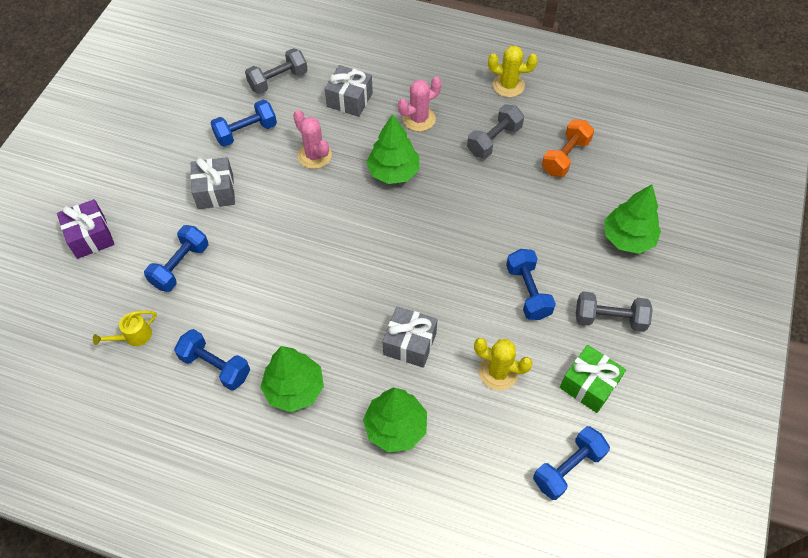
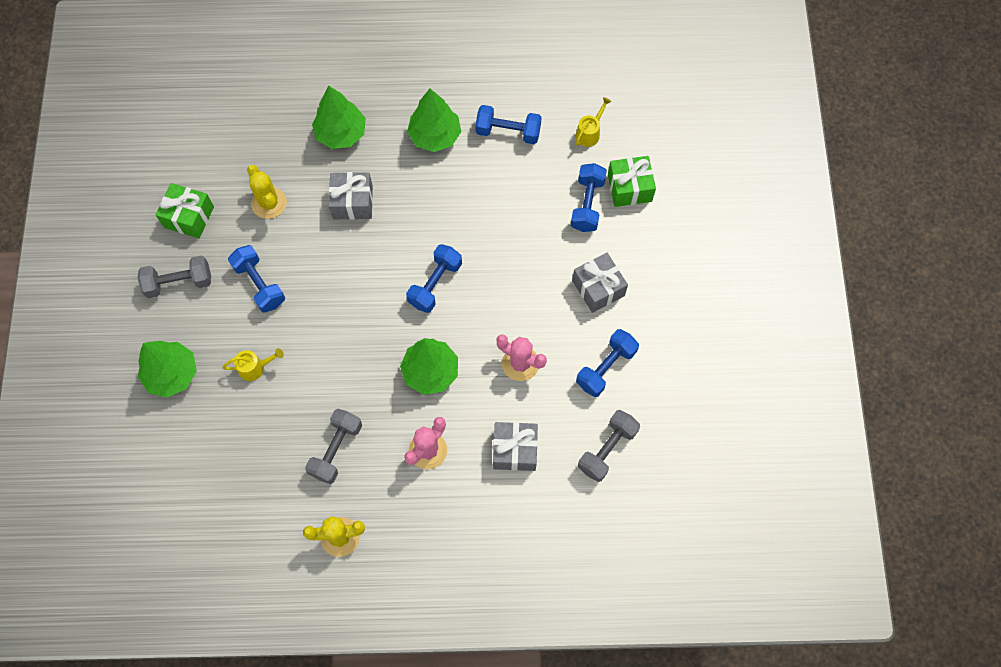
camera: 160 degrees right, 10 degrees up
(91, 237) = (686, 204): purple gift -> none
(131, 268) = (629, 188): none -> green gift
(498, 372) = (269, 203): yellow cactus -> yellow cactus turned 60 degrees clockwise
(548, 220) = (255, 367): none -> yellow watering can
(565, 157) = (253, 454): orange dumbbell -> none
(568, 468) = (195, 147): blue dumbbell -> blue dumbbell (435, 284)

